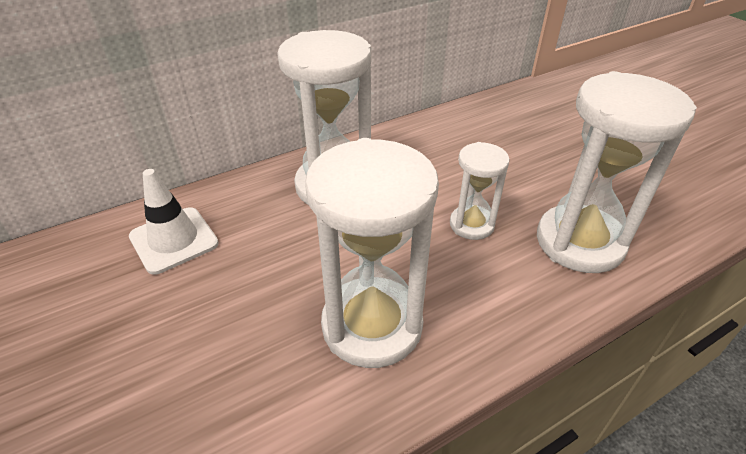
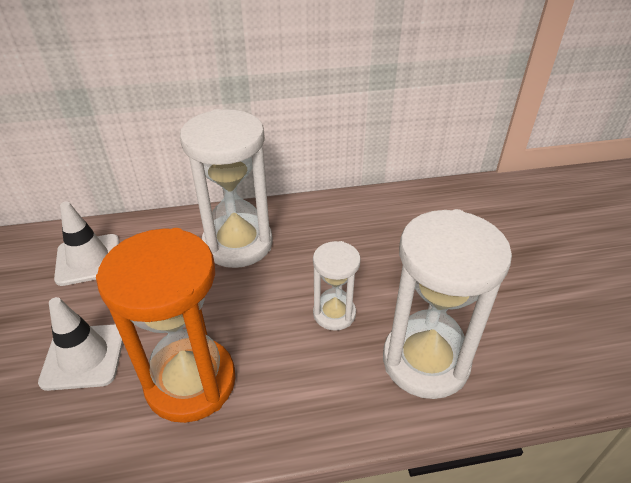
camera: 20 degrees right, 0 degrees up
(235, 336) = (84, 356): none -> white traffic cone
(372, 325) = (191, 382): white hourglass -> orange hourglass

